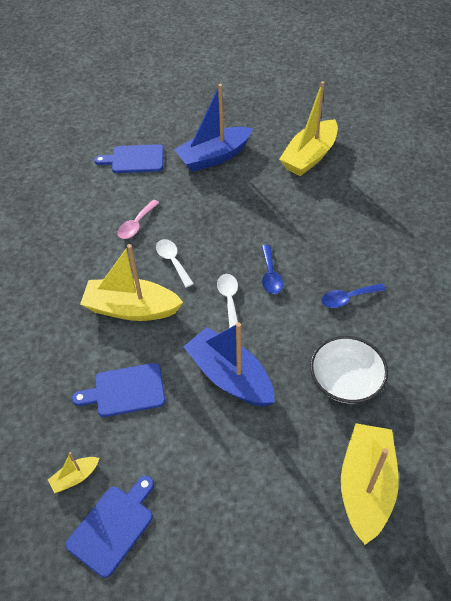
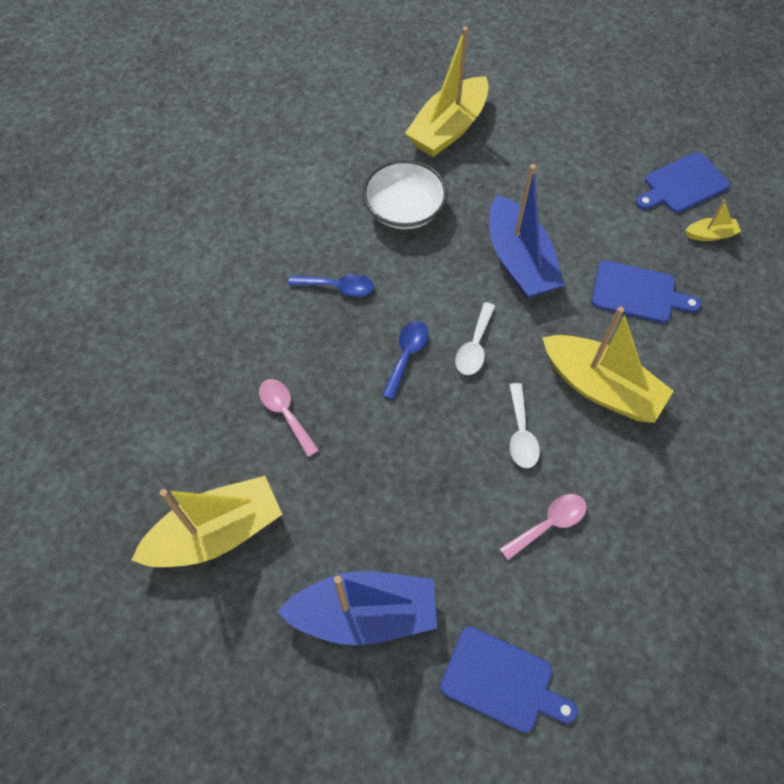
camera: 155 degrees left, 10 degrees up
(319, 216) = (285, 413): none -> pink spoon

